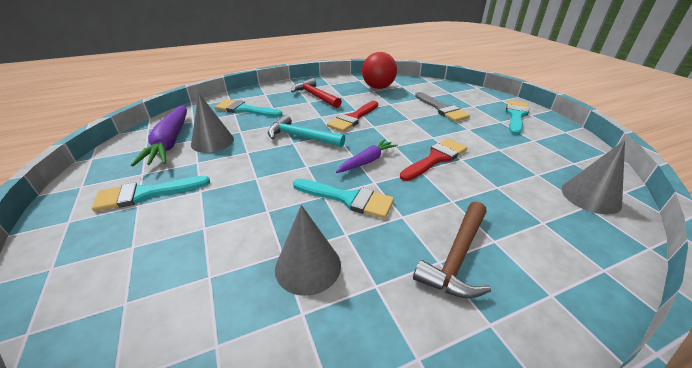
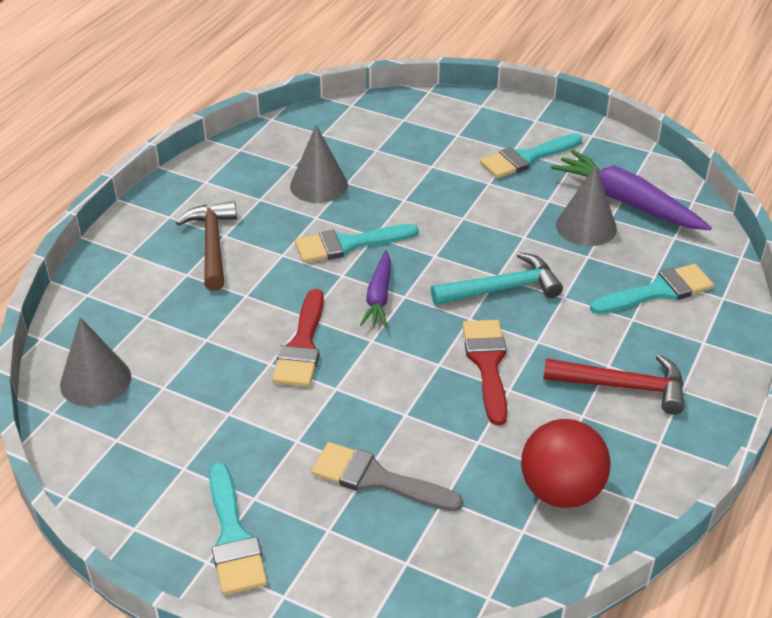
camera: 140 degrees right, 5 degrees up
(146, 194) = (526, 158): turquoise brush -> turquoise brush turned 150 degrees counterclockwise

